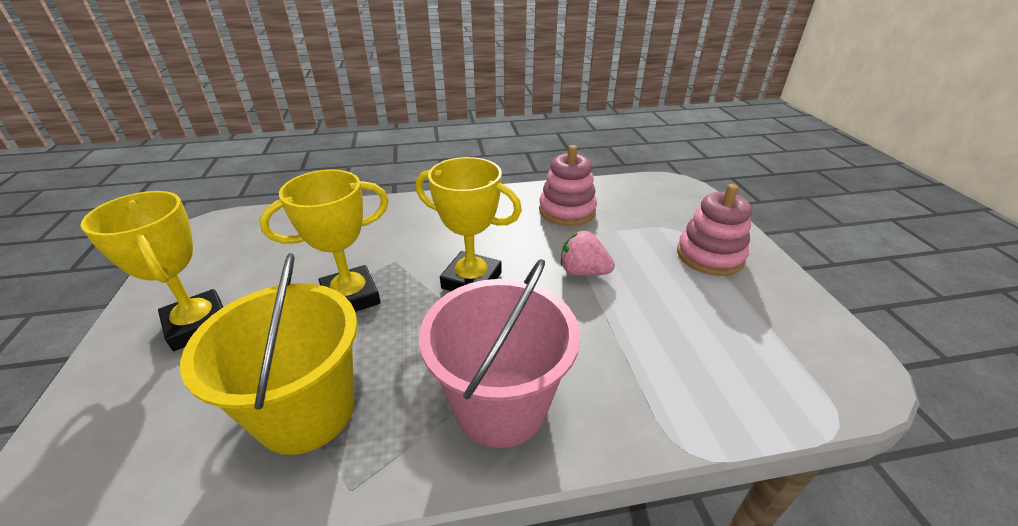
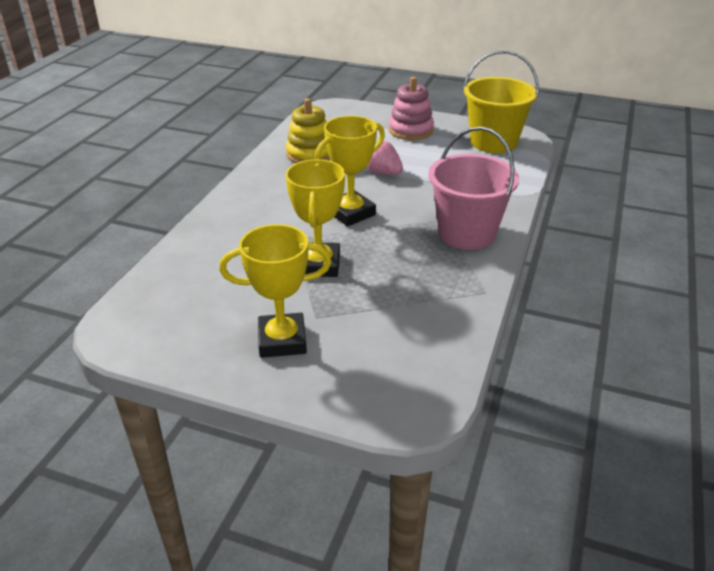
camera: 60 degrees left, 0 degrees up
(306, 411) = (418, 299): yellow bucket -> yellow bucket (493, 142)
(567, 211) = (310, 154): pink stacking toy -> yellow stacking toy
(583, 272) = (383, 173): pink strawberry -> pink strawberry turned 75 degrees clockwise

